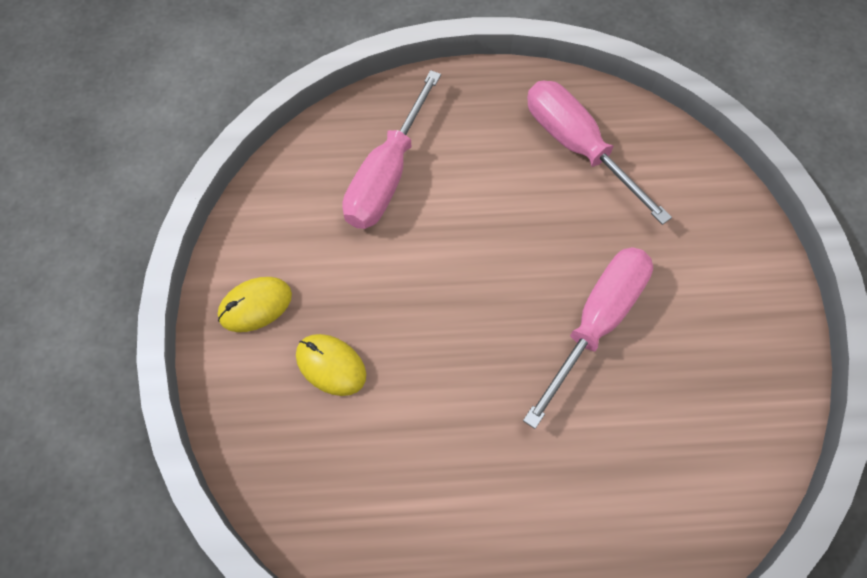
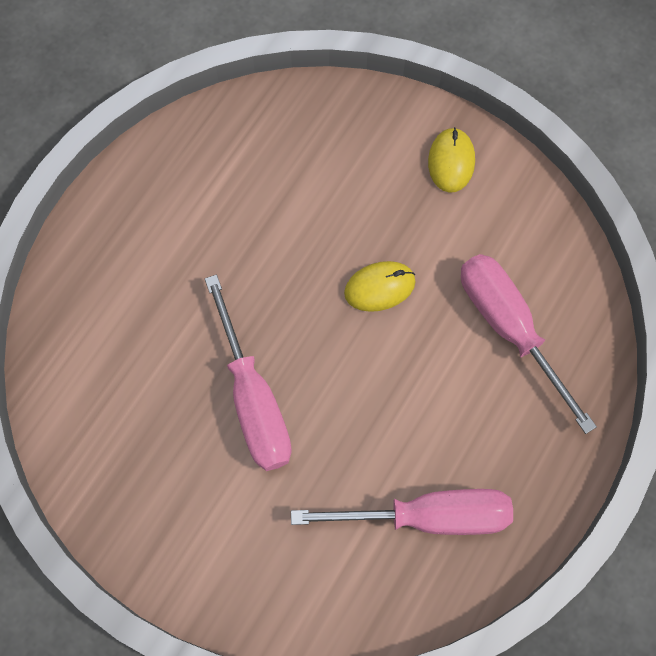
camera: 125 degrees right, 5 degrees up
(331, 365) = (363, 185): yellow mouse -> yellow mouse (379, 287)

